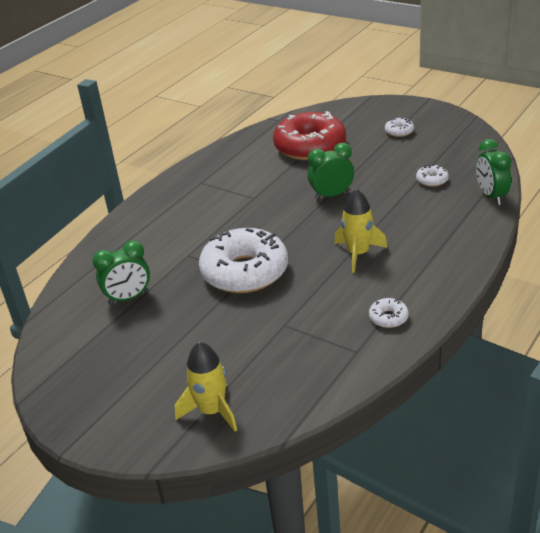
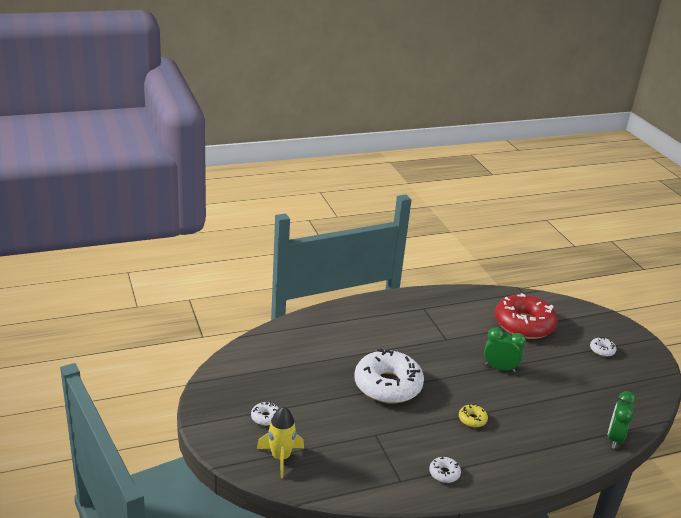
camera: 30 degrees right, 5 degrees down
(128, 298) = (304, 358): green clock -> none
(358, 254) = (472, 419): yellow rocket -> yellow donut
(432, 180) = (584, 400): white donut -> white donut (265, 417)

